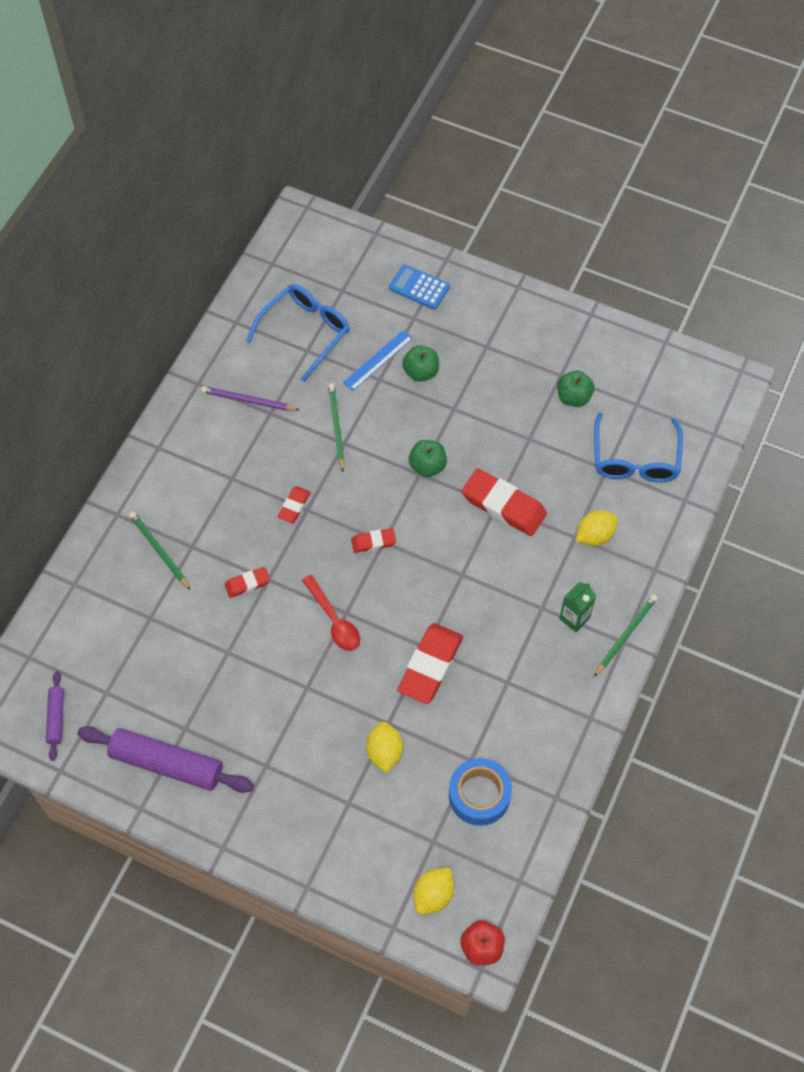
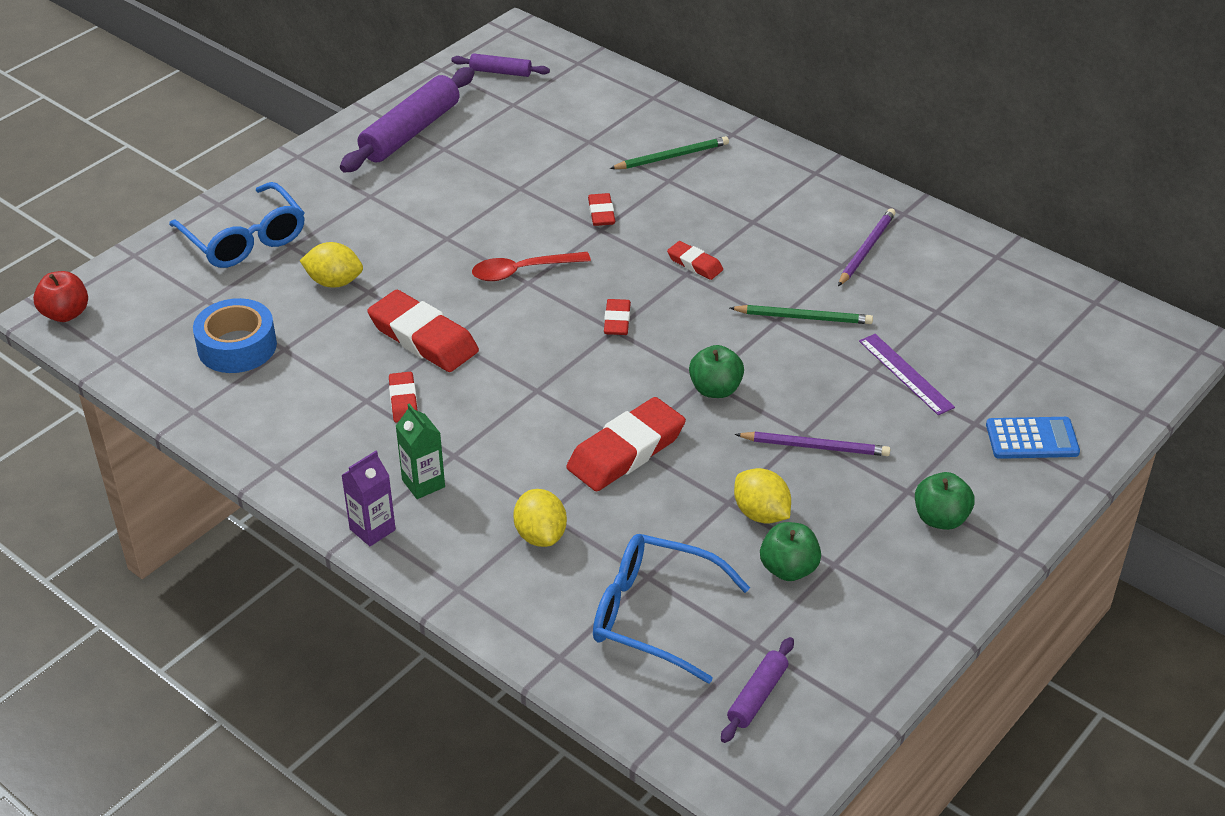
camera: 105 degrees right, 20 degrees down
(305, 332) = (969, 314): blue glasses -> blue glasses (245, 239)
(378, 360) = (905, 374): blue ruler -> purple ruler
(419, 287) = (1032, 439): blue calculator -> blue calculator turned 45 degrees clockwise
(421, 372) = (875, 412): green apple -> green apple (940, 518)
(433, 895) = (147, 289): yellow lemon -> yellow lemon (761, 514)
(464, 400) = (814, 446): none -> purple pencil
(500, 657) = (403, 400): none -> red eraser
(625, 635) = (372, 529): green pencil -> purple carton
(673, 396) = (757, 696): none -> purple rolling pin

